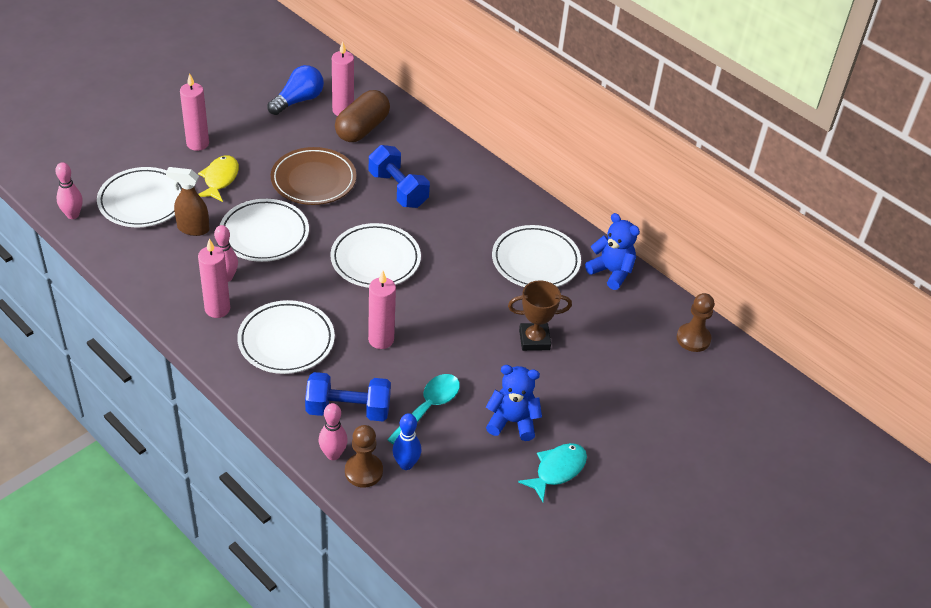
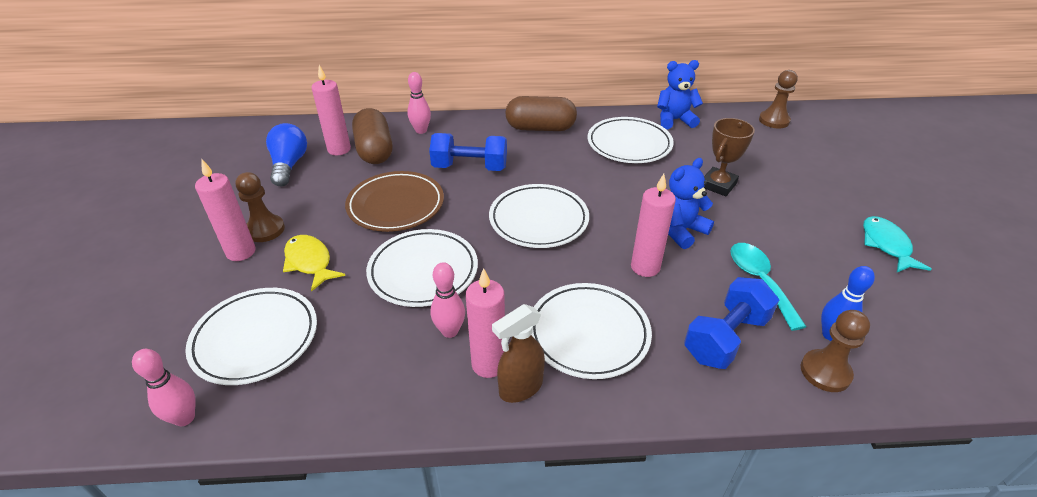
camera: 45 degrees left, 5 degrees down
(193, 228) = (349, 319): brown spray bottle -> brown spray bottle (520, 388)
(226, 139) = (265, 230): none -> brown pawn
(333, 454) = (786, 384): pink bowling pin -> pink bowling pin (421, 130)
(498, 197) = (540, 128): none -> brown capsule
(512, 422) = (810, 241): blue teddy bear -> blue teddy bear (680, 230)

